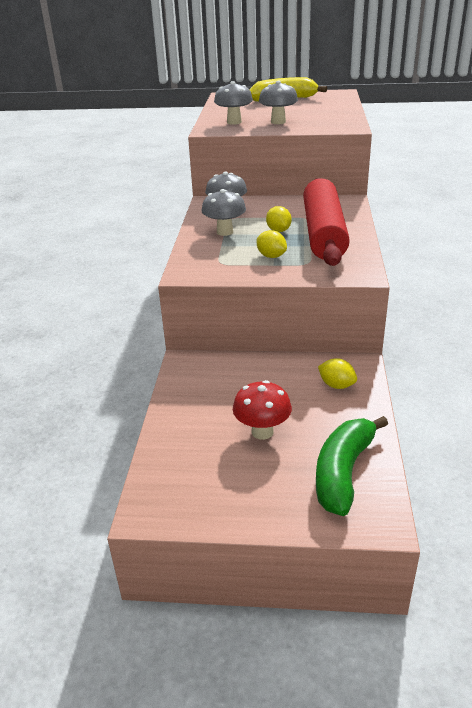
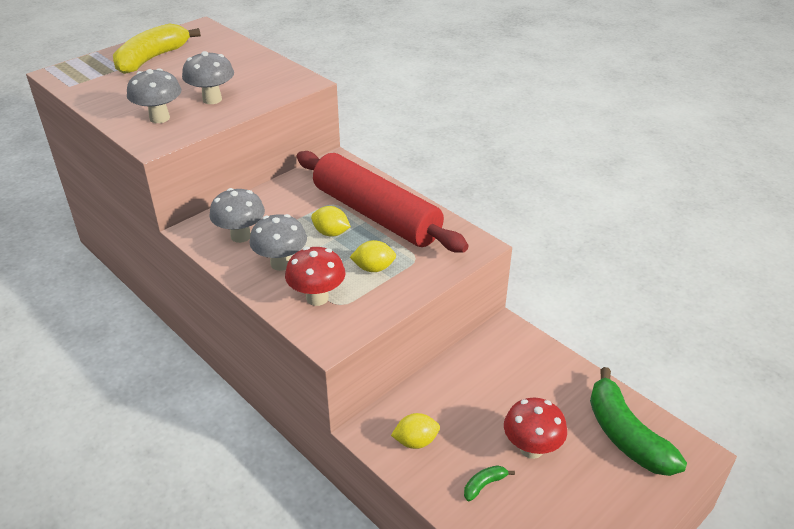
camera: 50 degrees left, 5 degrees up
(201, 427) = (484, 485): none -> green banana
(214, 254) = (317, 298): none -> red mushroom
(336, 385) = (519, 362): yellow lemon -> yellow lemon (415, 441)

